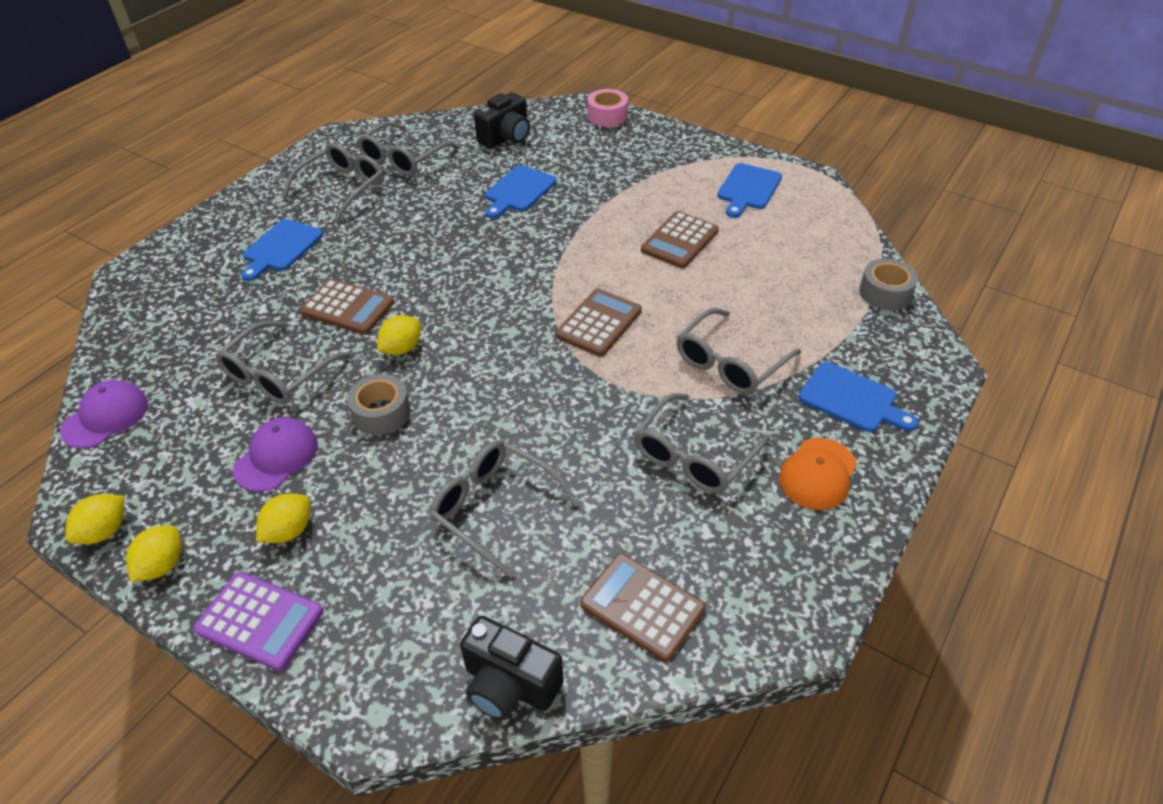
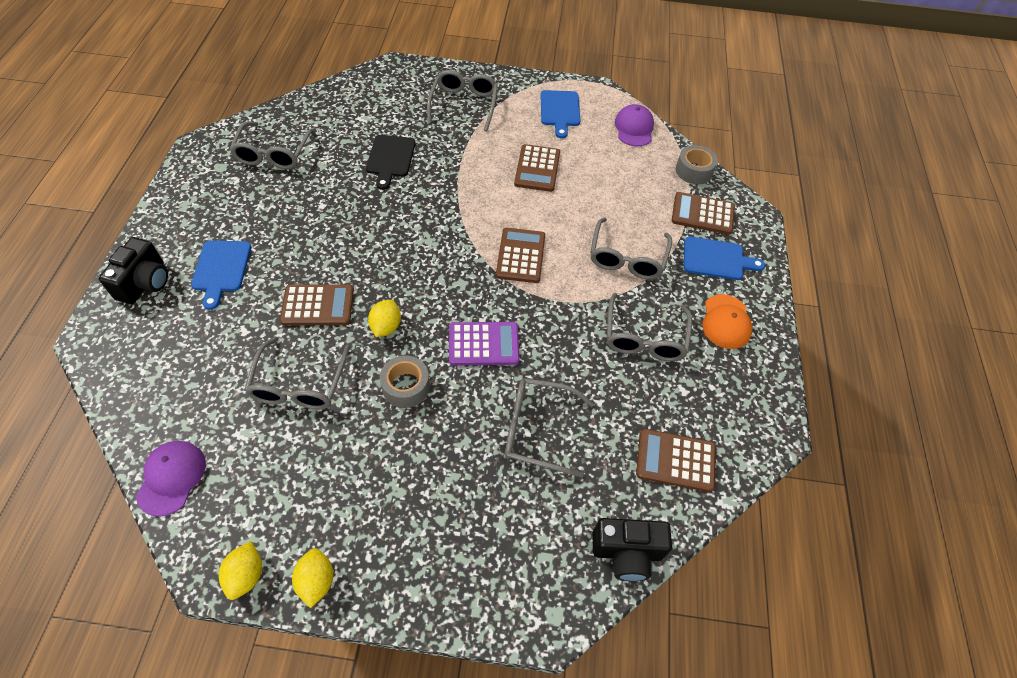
camera: 30 degrees left, 10 degrees up
(259, 621) = (425, 589): purple calculator -> purple calculator (483, 344)
(276, 457) = (347, 454): purple cap -> purple cap (634, 128)
(289, 531) = (399, 510): yellow lemon -> none
(342, 187) = (238, 196): grey glasses -> grey glasses (464, 104)
(506, 137) = (349, 111): black camera -> black camera (145, 283)
(519, 191) = (390, 158): blue cutting board -> black cutting board
(607, 116) = (419, 71): pink tape -> none
(866, 343) = (702, 214): none -> brown calculator

